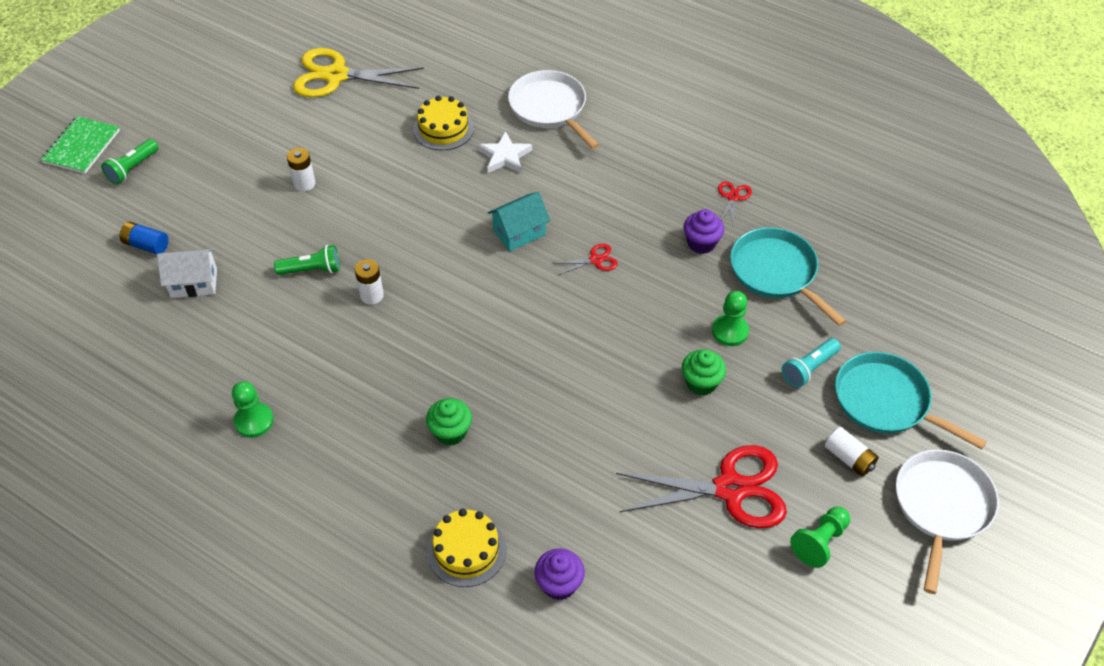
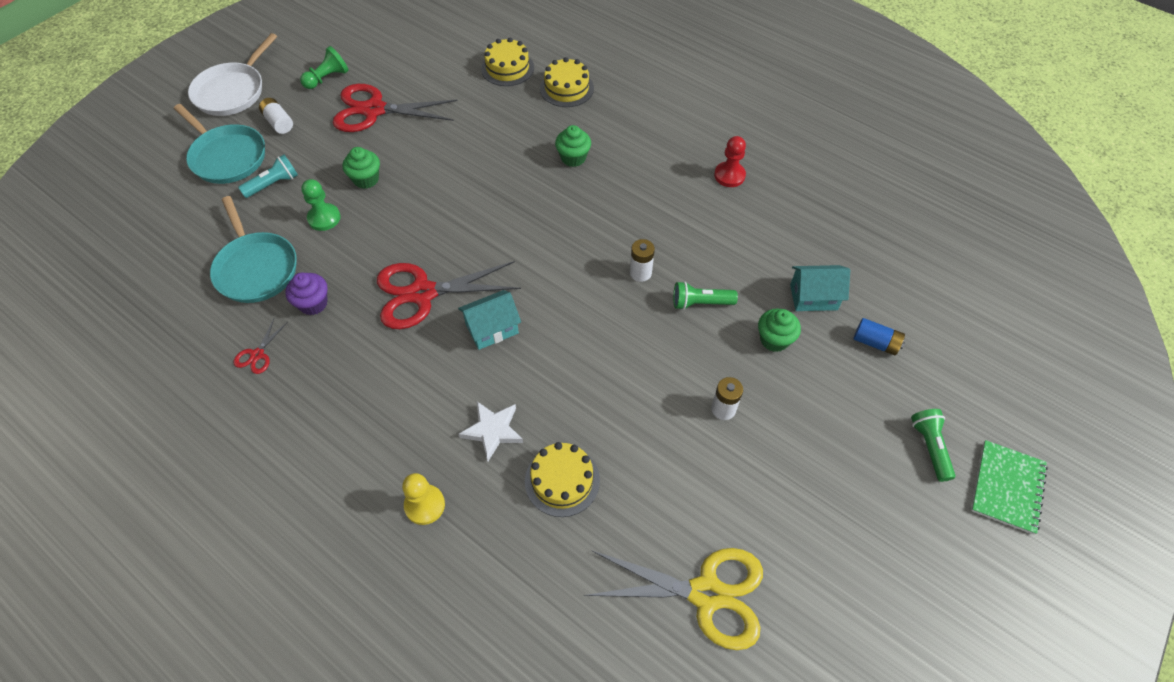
camera: 175 degrees left, 5 degrees up
(133, 168) = (930, 447): green flashlight -> green flashlight turned 45 degrees counterclockwise
(194, 283) = (813, 297): white house -> turquoise house
(245, 241) = (774, 340): none -> green cupcake
(254, 421) = (729, 175): green pawn -> red pawn
(549, 108) = (424, 505): white pan -> yellow pawn
(559, 584) = (507, 68): purple cupcake -> yellow cake
(595, 260) = (422, 293): red scissors -> red scissors, size x2.30

